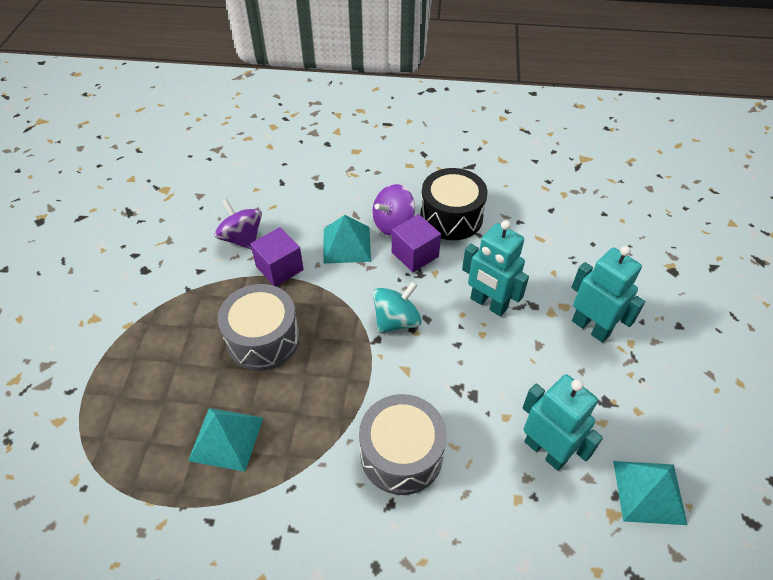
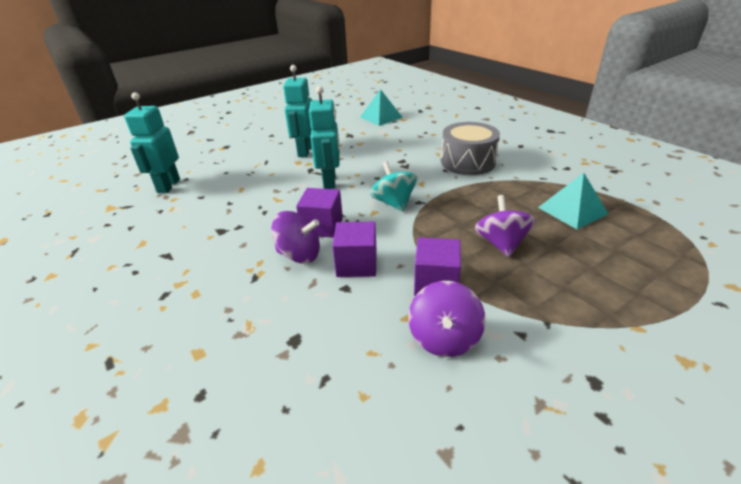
camera: 130 degrees left, 15 degrees down
(263, 339) = (501, 243): grey drum -> purple spinning top
(347, 244) = (356, 264): turquoise pyramid -> purple cube
(396, 321) = (394, 203): turquoise spinning top -> turquoise spinning top turned 60 degrees clockwise
(451, 217) = (256, 231): black drum -> none
(546, 450) = (399, 137): turquoise robot -> turquoise robot (168, 186)

